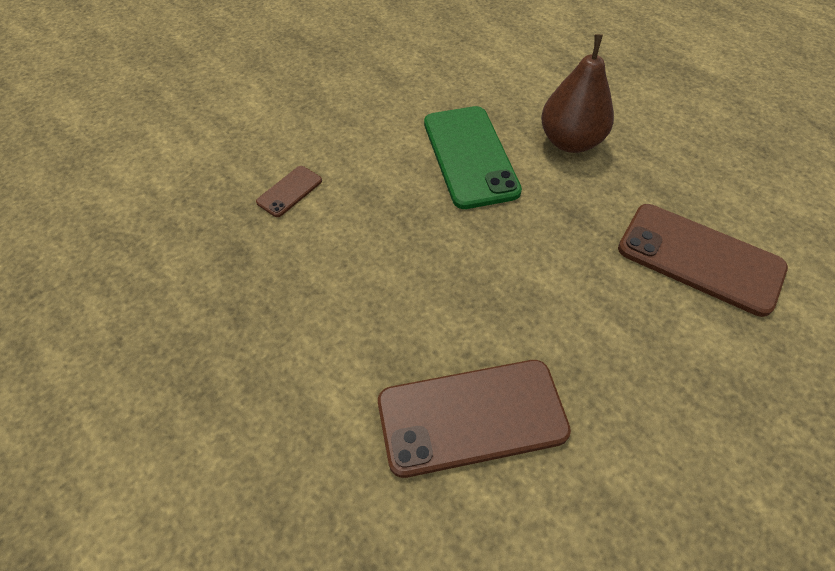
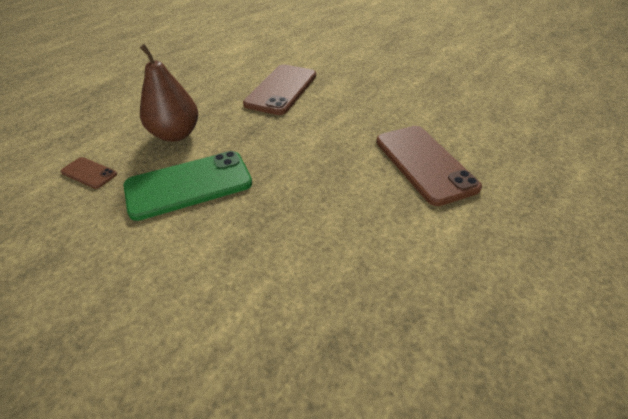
camera: 100 degrees left, 10 degrees down
(289, 191) = (238, 318): brown phone -> brown phone (89, 173)

